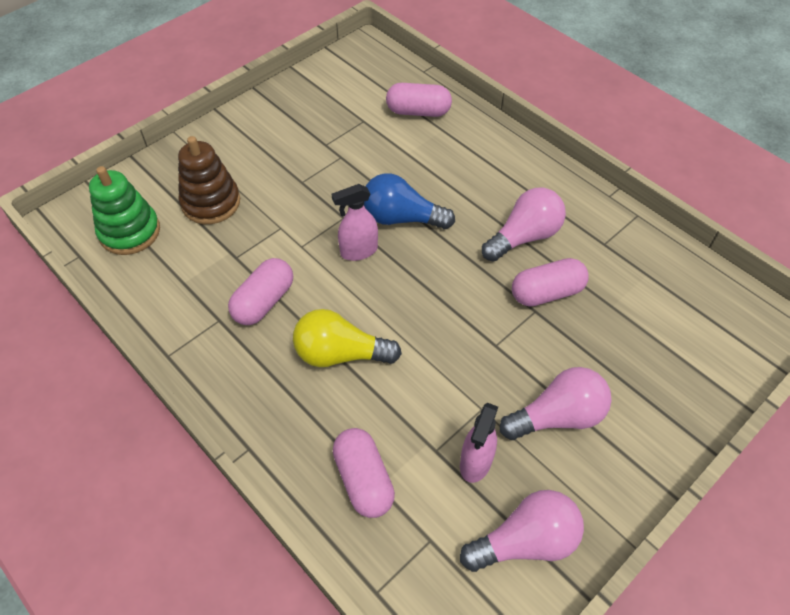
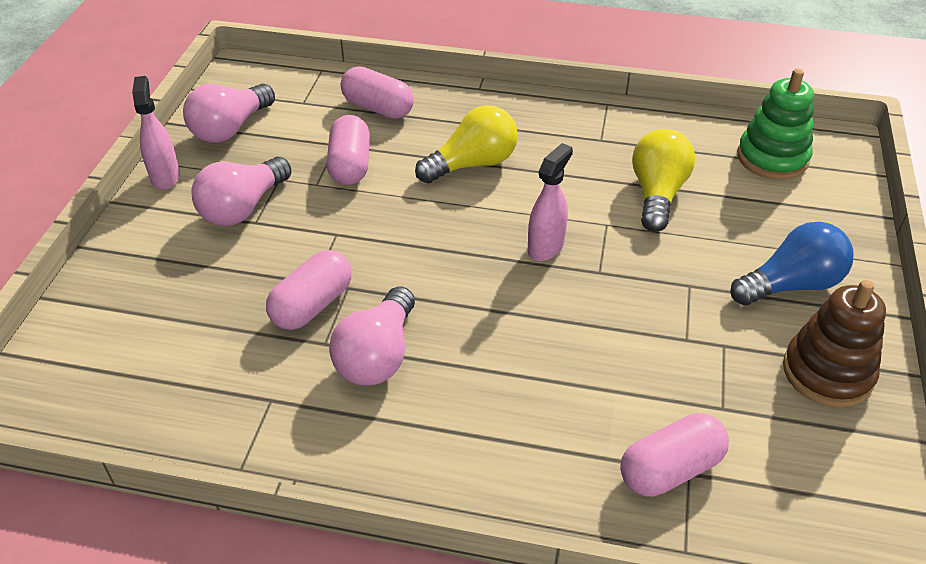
camera: 145 degrees right, 10 degrees down
(211, 202) = (745, 216): brown stacking toy -> brown stacking toy (827, 372)
(241, 249) = (657, 194): none -> yellow light bulb
(264, 301) = (581, 167): pink capsule -> pink capsule (350, 165)
(401, 218) = (537, 303): blue light bulb -> blue light bulb (791, 285)
(475, 462) = (297, 151): pink spray bottle -> pink spray bottle (165, 177)

